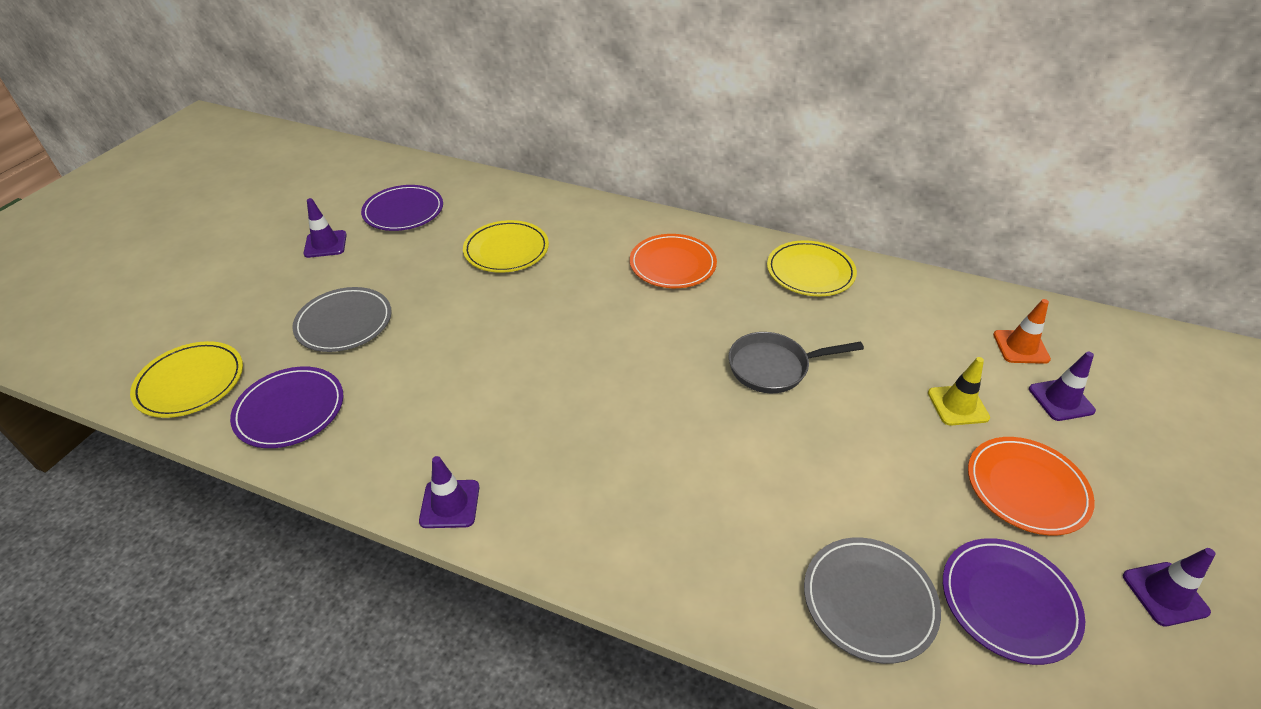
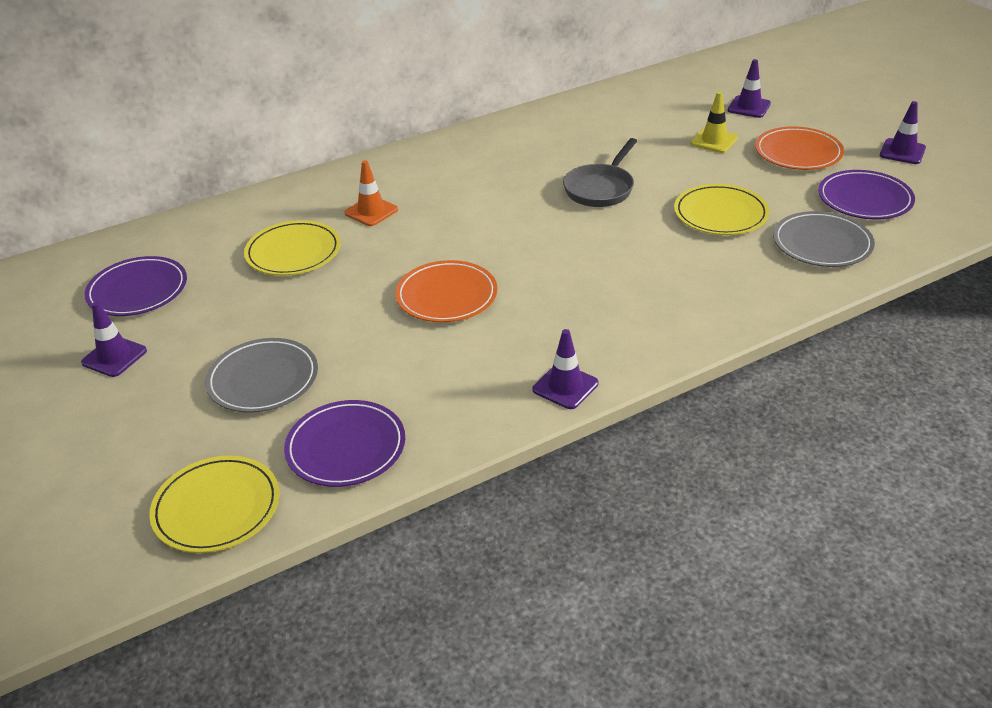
camera: 50 degrees left, 5 degrees down
(672, 264) = (435, 181): orange plate -> orange plate (446, 296)
(810, 272) = (526, 130): yellow plate -> yellow plate (720, 214)
(1021, 347) = (693, 96): orange traffic cone -> orange traffic cone (371, 211)

